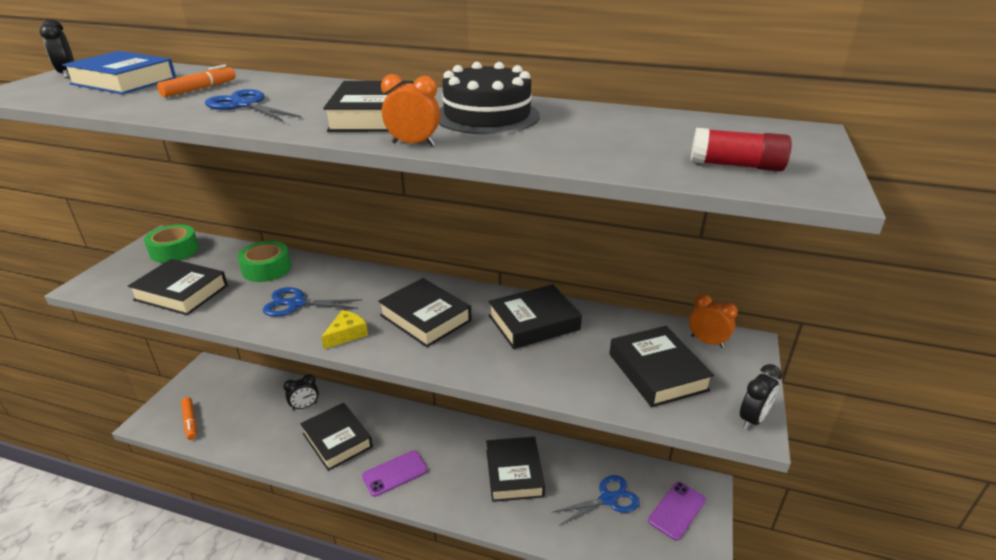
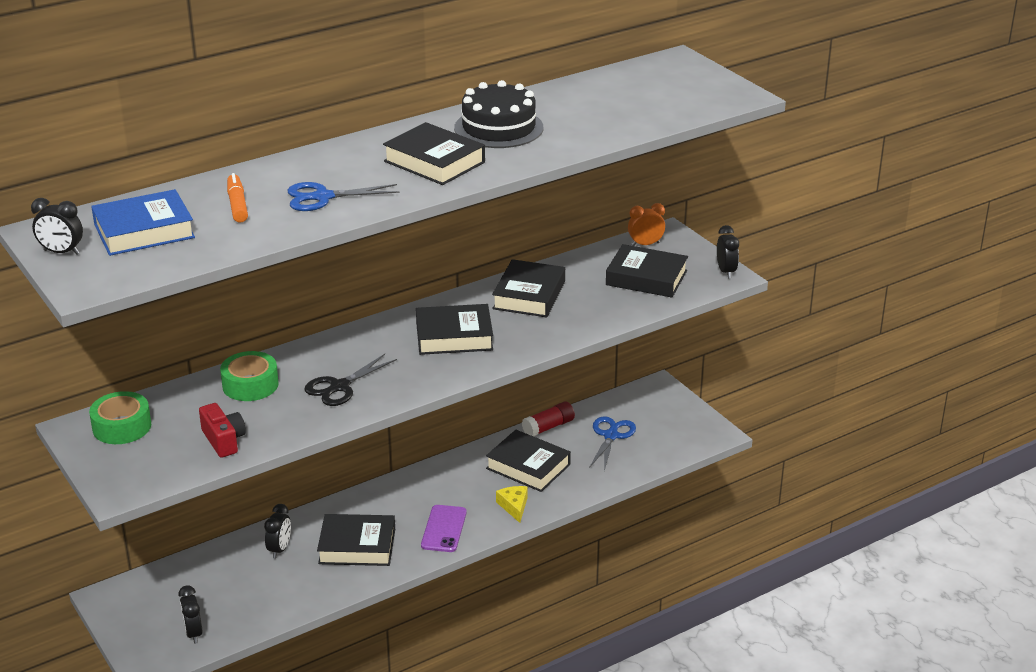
camera: 50 degrees left, 0 degrees up
(181, 292) = (223, 440): black book -> red camera
(190, 422) = (193, 633): orange marker -> black clock
(296, 304) = (340, 387): blue scissors -> black scissors
(346, 334) = (423, 378): yellow cheese -> yellow cheese (514, 506)
(413, 144) = (514, 167): orange clock -> none
(677, 510) = (659, 412): purple phone -> none
(736, 166) = (689, 100): red glue stick -> red glue stick (548, 427)

